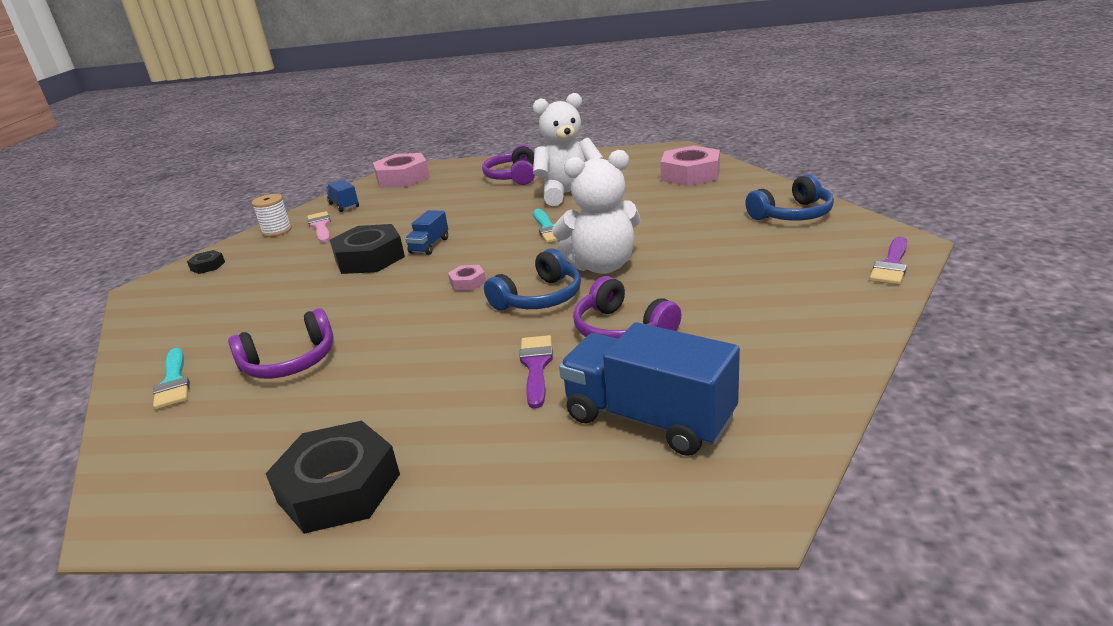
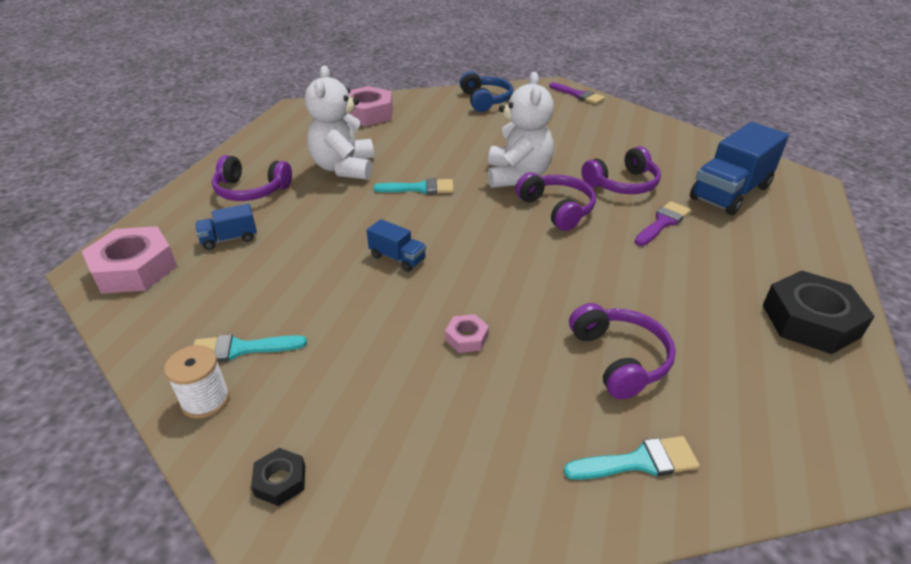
camera: 80 degrees left, 10 degrees up
(320, 226) = (240, 349): pink brush -> turquoise brush
(344, 205) = (178, 326): blue truck -> blue truck (229, 239)
(369, 258) = (396, 302): black nut -> none
(468, 282) = (505, 241): pink nut -> pink nut (466, 338)
(536, 366) = (663, 222): purple brush -> purple brush turned 120 degrees clockwise
(539, 298) = (557, 209): blue headphones -> purple headphones

